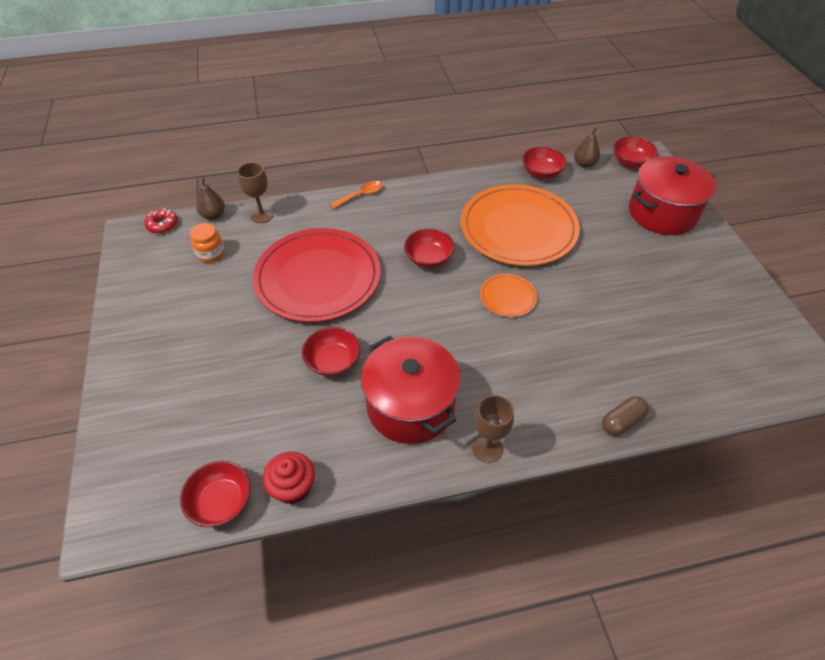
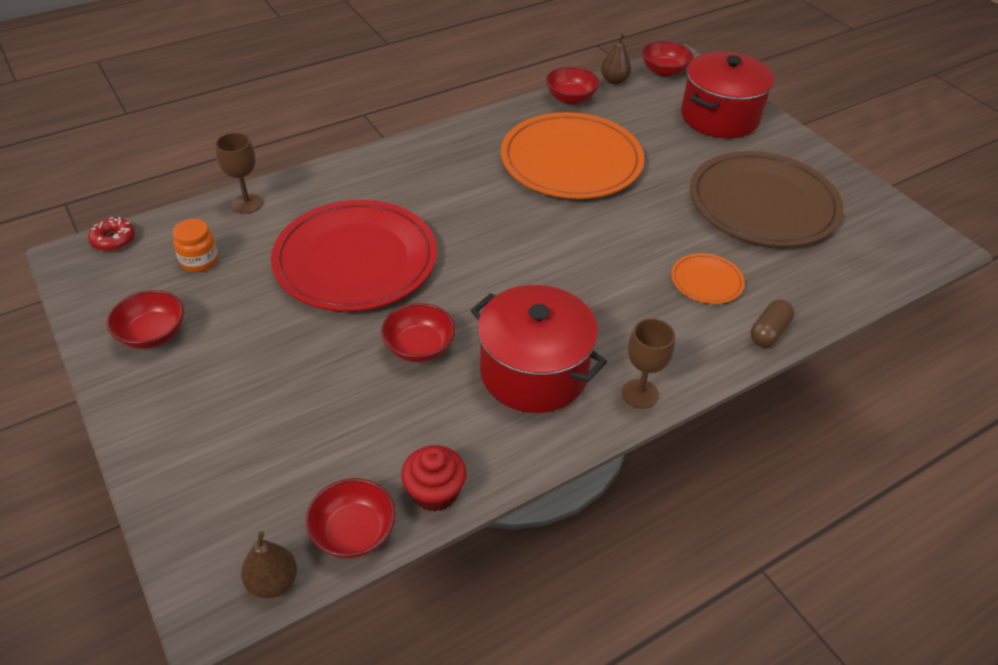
camera: 20 degrees left, 5 degrees down
(213, 215) = (181, 216): brown pear -> brown pear (273, 582)
(361, 195) = (366, 158): orange spoon -> none
(429, 259) = (482, 213): red bowl -> red bowl (152, 334)
(508, 297) = (592, 235): orange plate -> orange plate (706, 281)
(667, 301) = (763, 204): none -> brown plate

